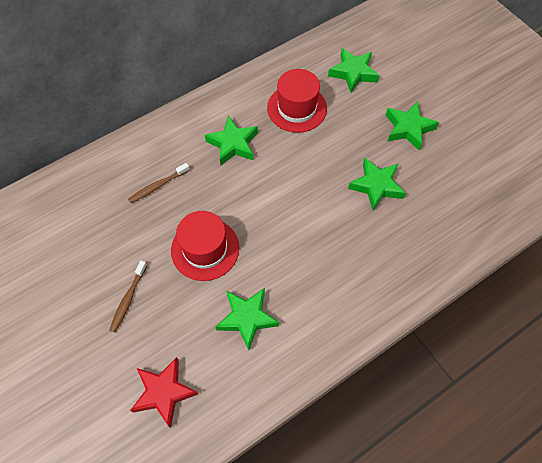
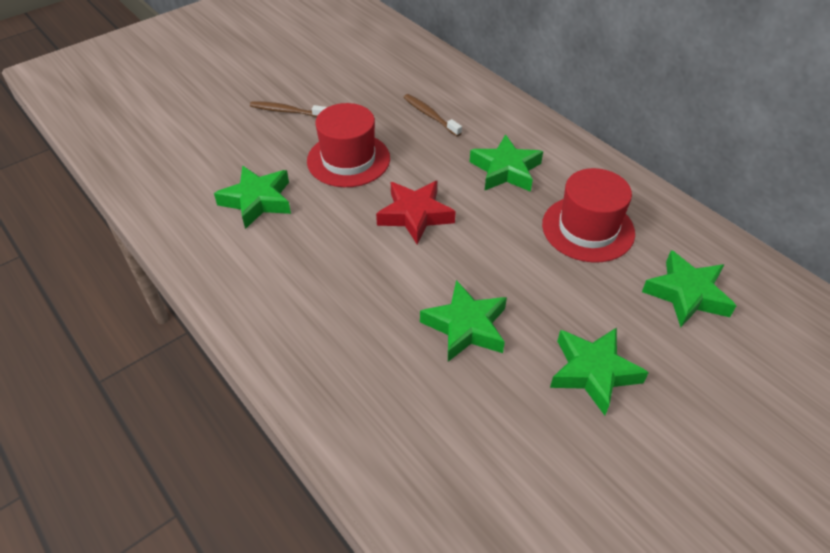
camera: 85 degrees right, 15 degrees down
(164, 392) = (181, 147): red star -> red star (415, 215)

